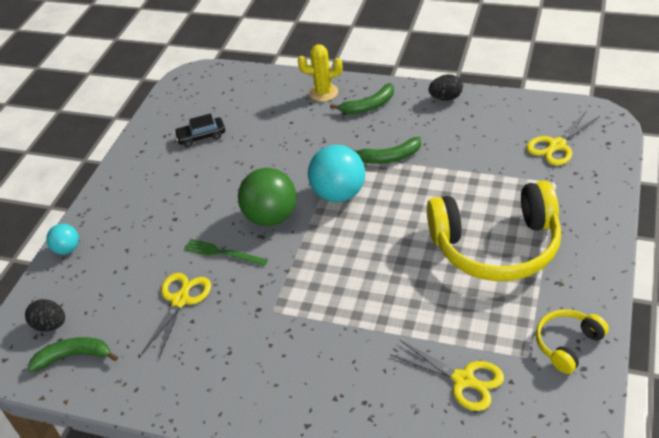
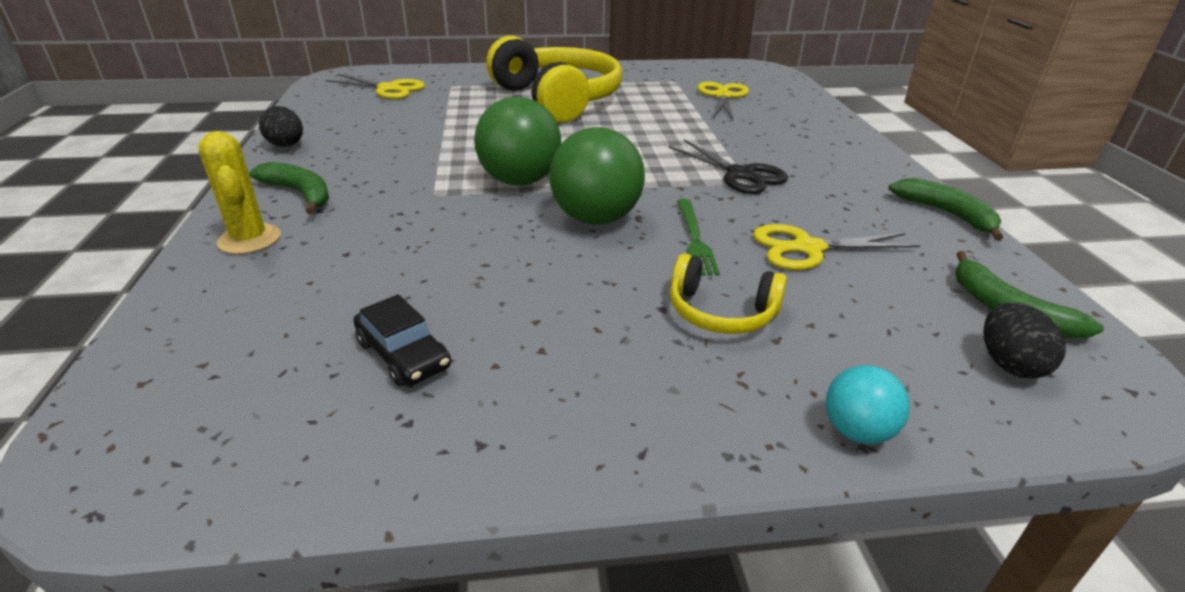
camera: 120 degrees left, 10 degrees down
(287, 312) = (740, 174): none -> black scissors
(339, 194) = (520, 181): turquoise ball -> green ball
(389, 157) = (430, 162): green banana -> green banana (946, 214)
(567, 344) = (648, 72): yellow headphones -> yellow headphones (721, 312)

